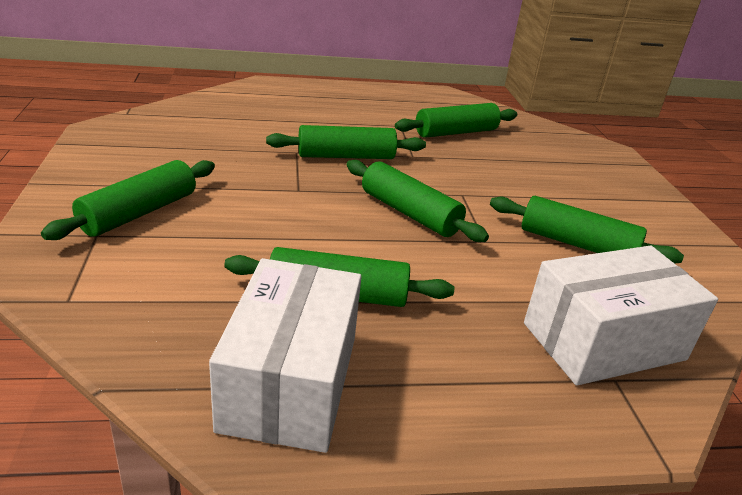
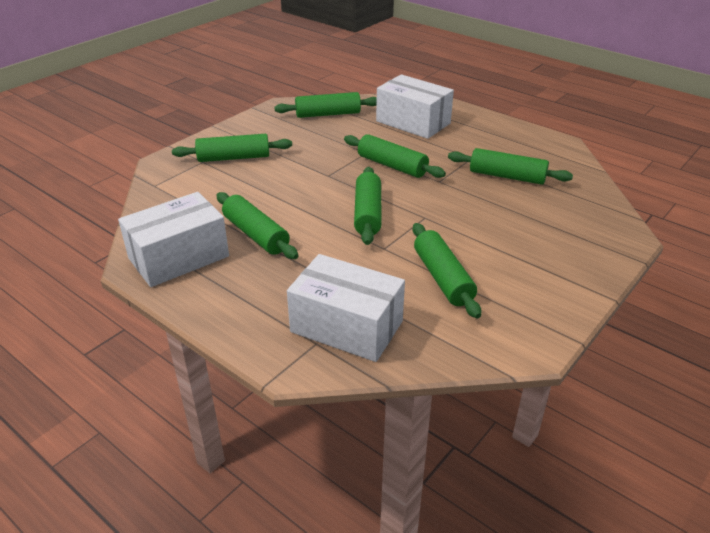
camera: 50 degrees right, 5 degrees up
(181, 124) = (328, 114): none -> green rolling pin
(291, 108) = (413, 122): none -> white box

